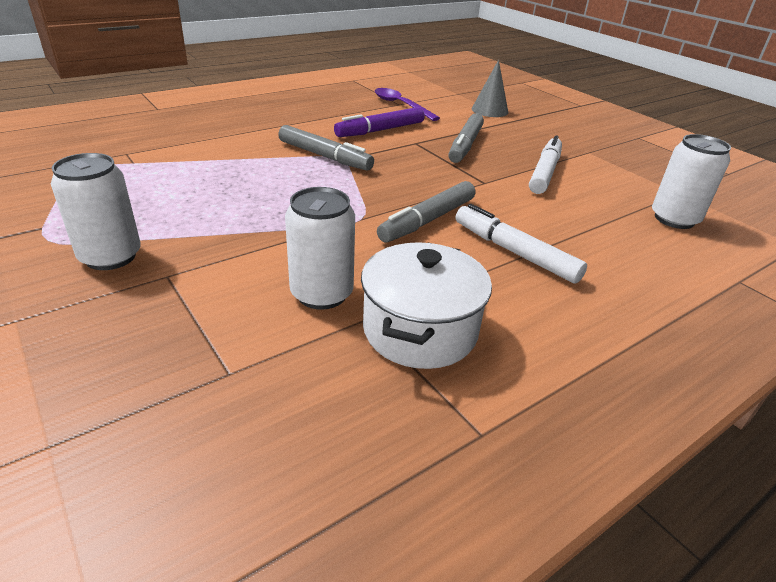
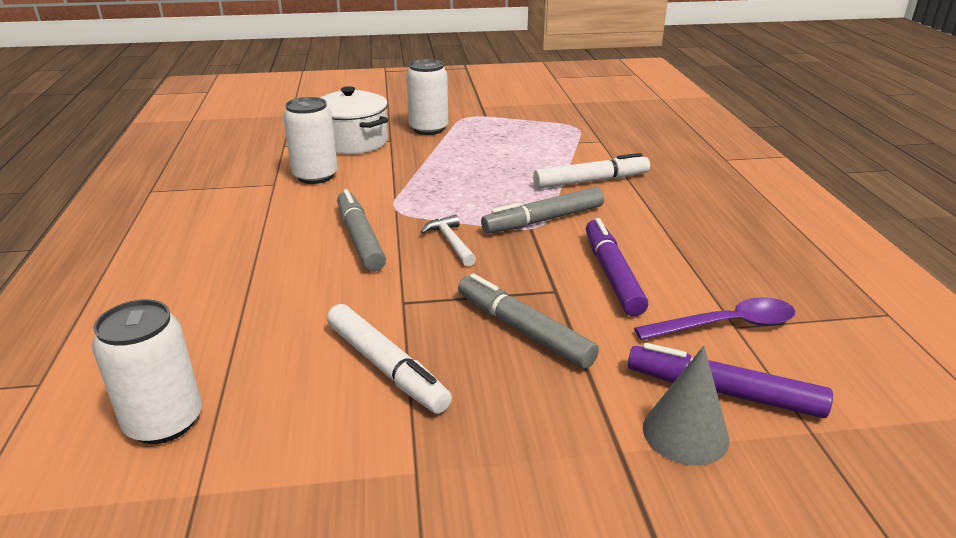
camera: 120 degrees right, 5 degrees down
(393, 182) = (451, 242): none -> white hammer
(420, 330) = (239, 196): white pot -> white pot (353, 142)
(454, 105) = (723, 392): none -> purple marker
(514, 252) = (263, 263): white marker -> white marker (591, 181)

